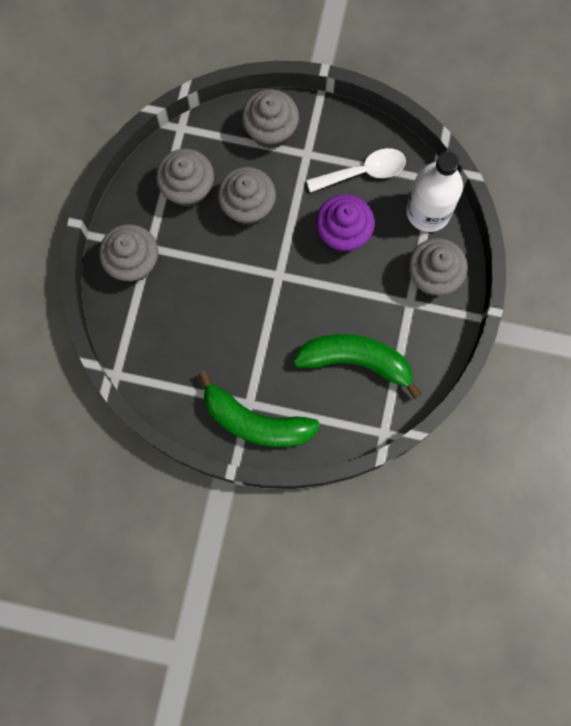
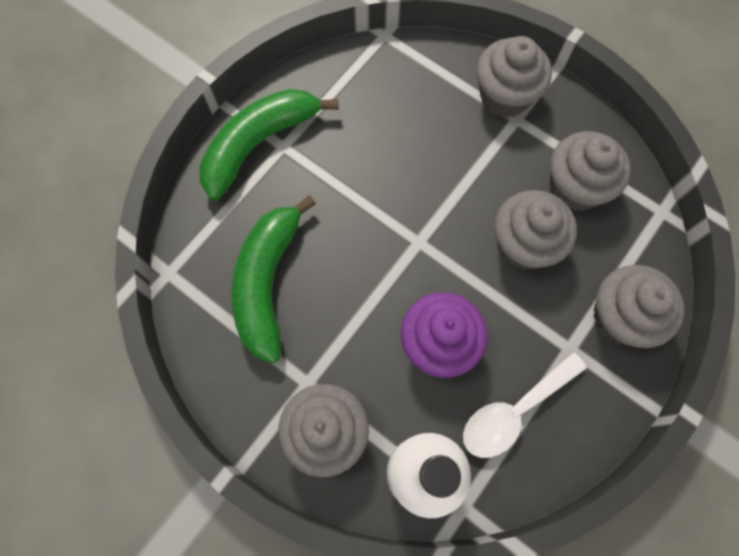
camera: 115 degrees right, 5 degrees down
(356, 361) = (267, 282): green banana -> green banana turned 150 degrees clockwise
(363, 172) = (514, 411): white spoon -> white spoon turned 45 degrees clockwise

